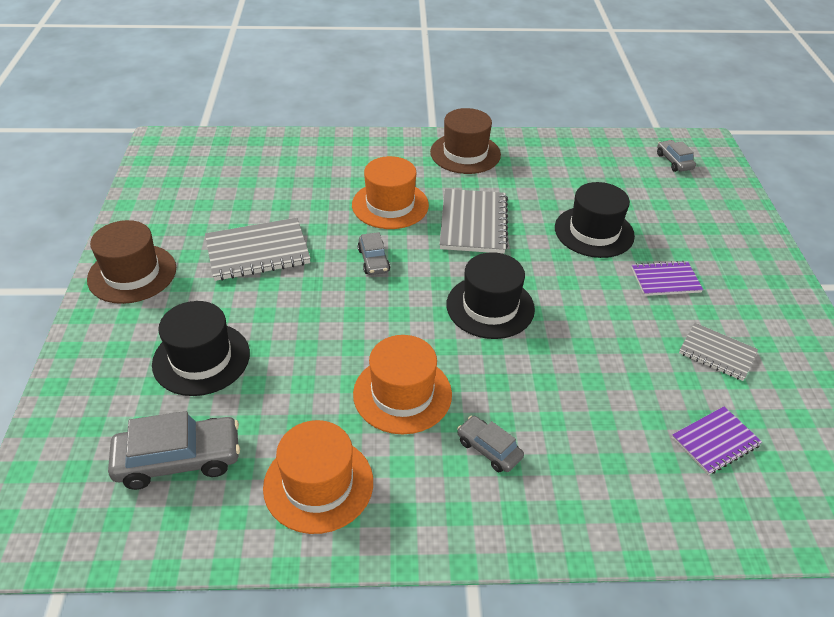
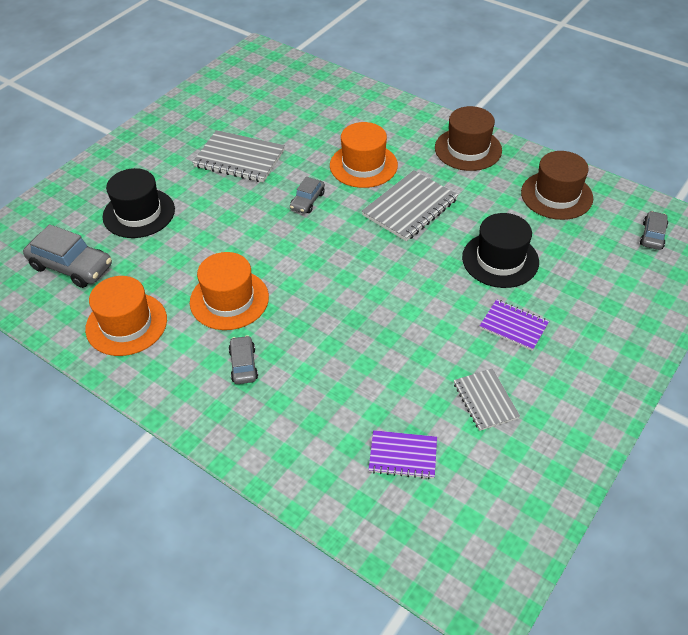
camera: 40 degrees right, 5 degrees up
(132, 273) = (153, 138): brown hat -> brown hat (556, 195)
(490, 307) = (351, 274): black hat -> none

